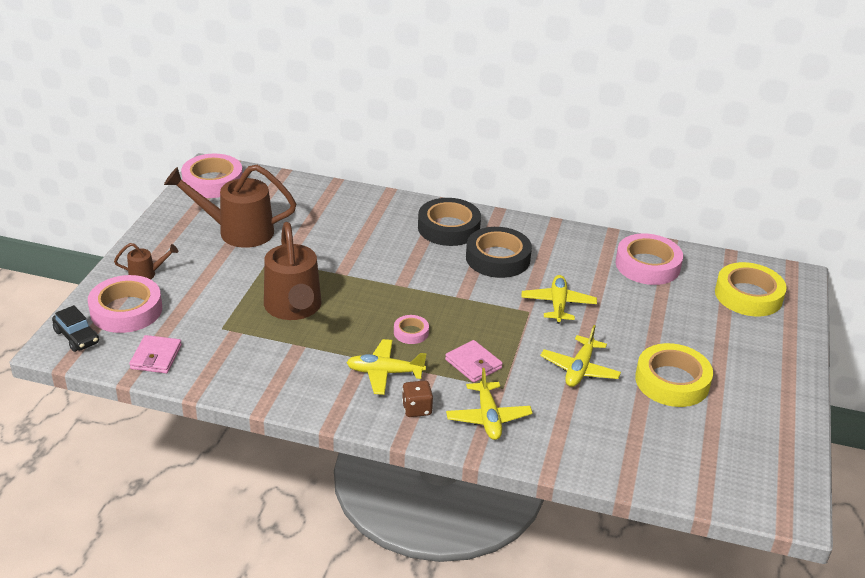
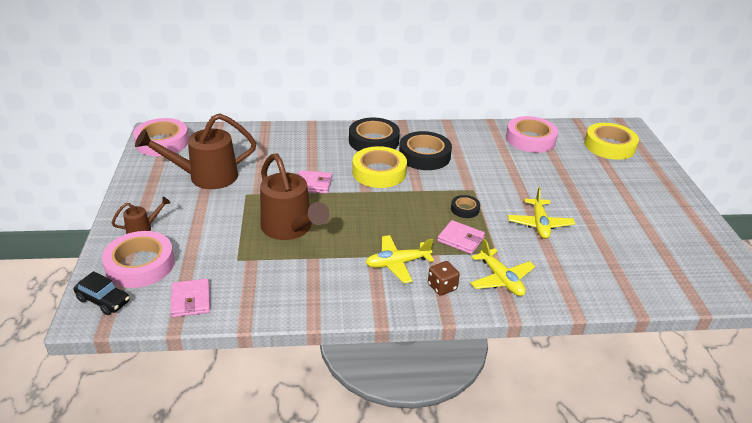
camera: 20 degrees left, 0 degrees up
(347, 264) = (313, 184): none -> pink wallet
(411, 332) = (397, 226): pink tape -> none
(502, 332) = (465, 209): none -> black tape
(558, 304) = (490, 180): yellow plane -> none
(672, 381) = (607, 217): yellow tape -> yellow tape (379, 172)

